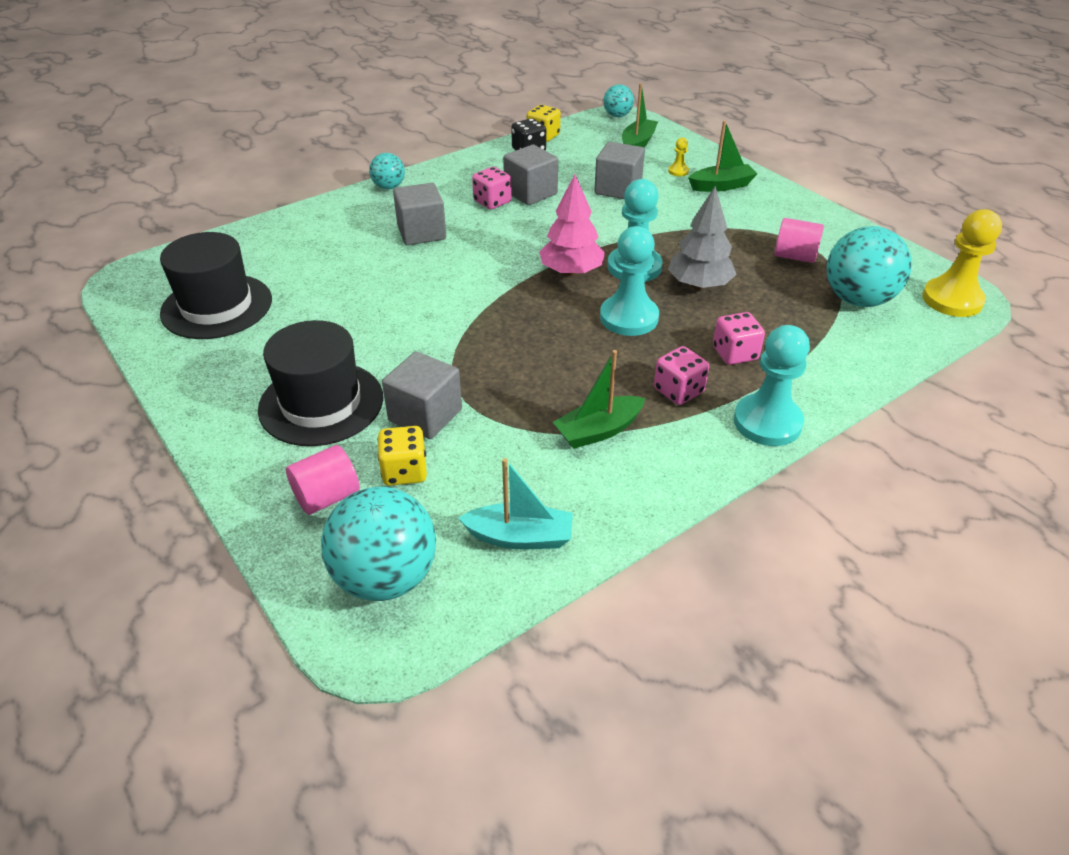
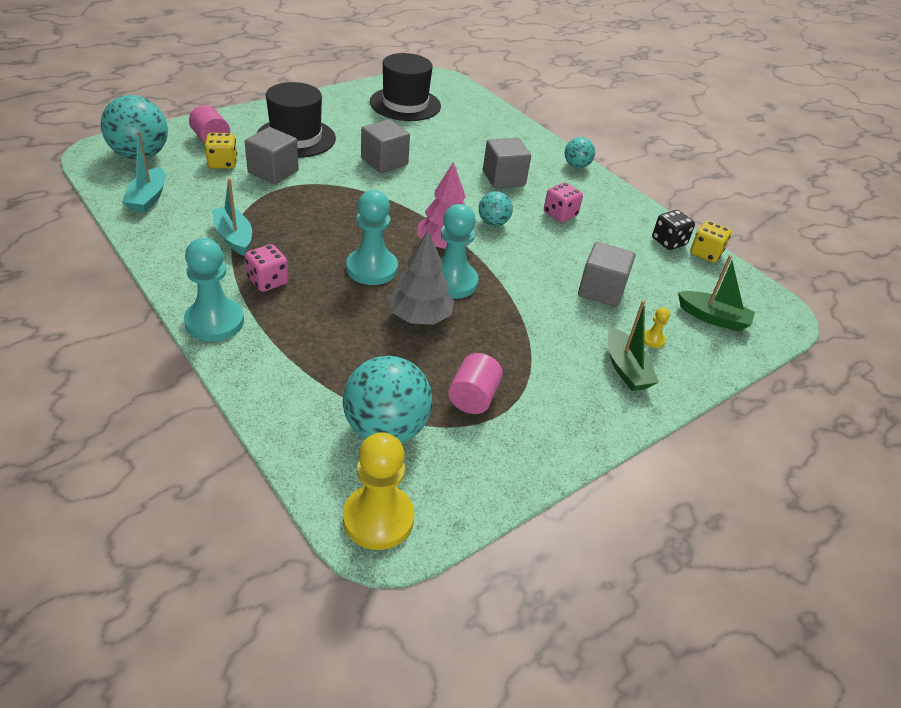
camera: 85 degrees right, 0 degrees up
(530, 193) = (581, 236): grey cube -> grey cube (384, 161)
(598, 431) = (234, 237): green boat -> turquoise boat
(617, 115) = (783, 312): turquoise ball -> turquoise ball (493, 223)
(735, 353) = (310, 321): pink dice -> none

